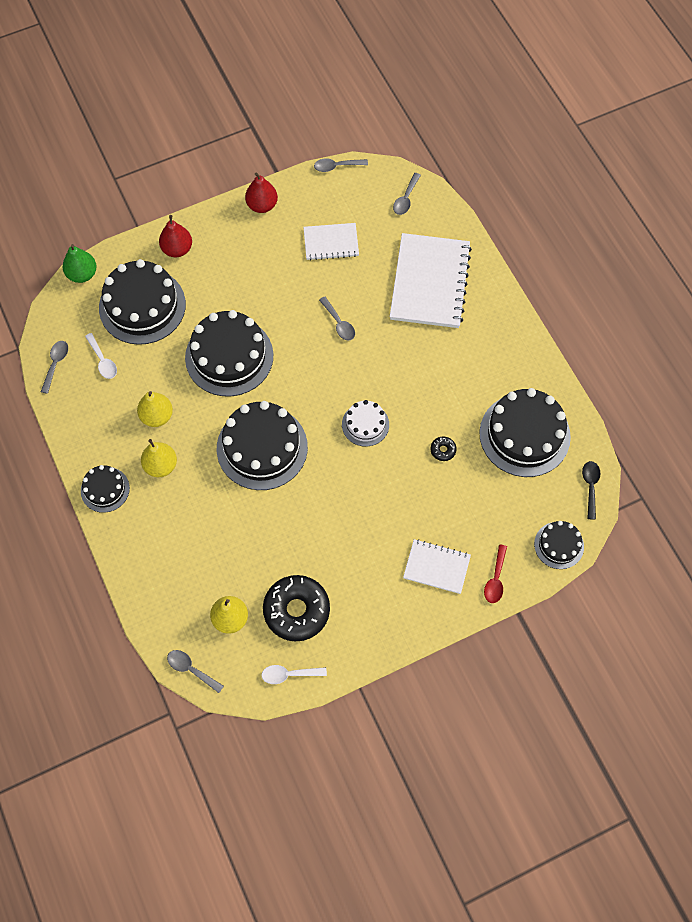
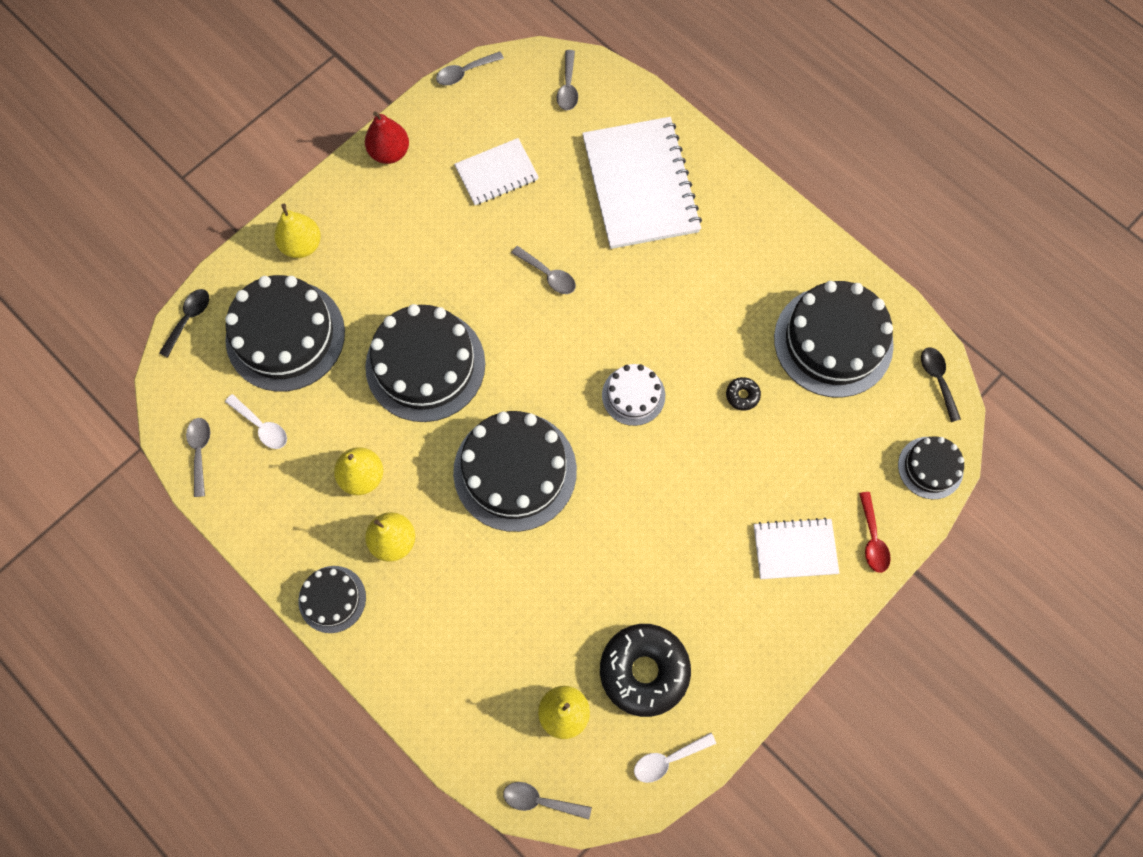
camera: 20 degrees left, 5 degrees up
(82, 274) = (189, 319): green pear -> black spoon
(177, 249) = (302, 245): red pear -> yellow pear

